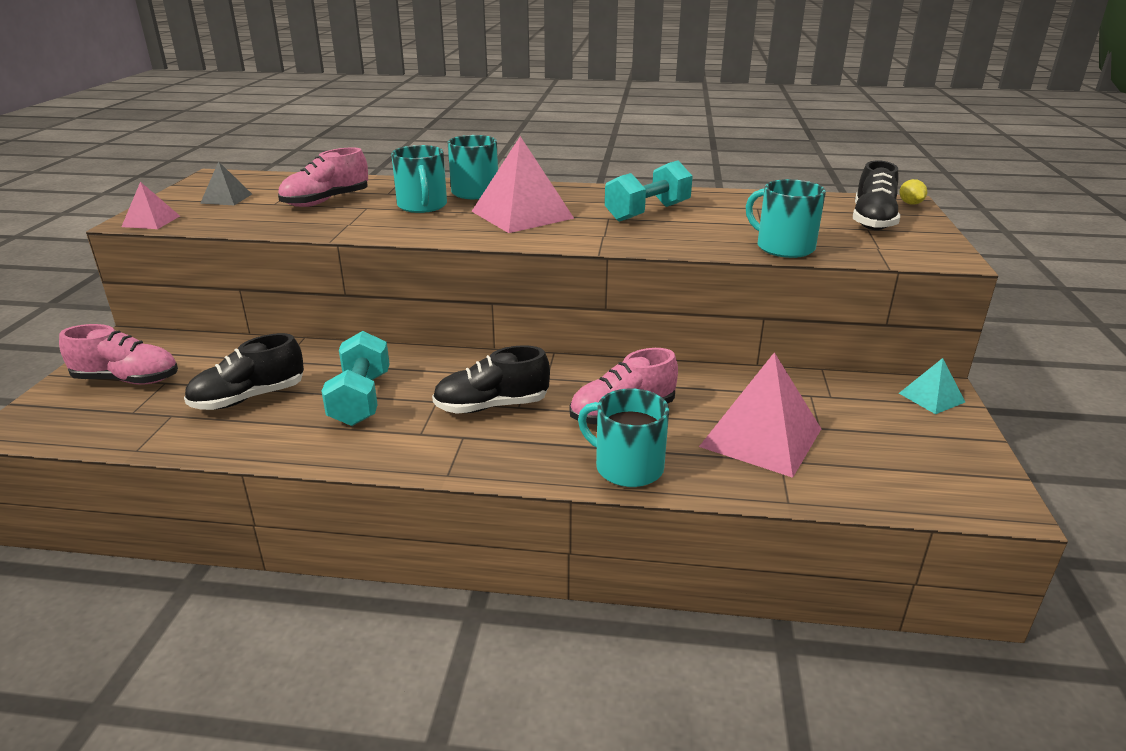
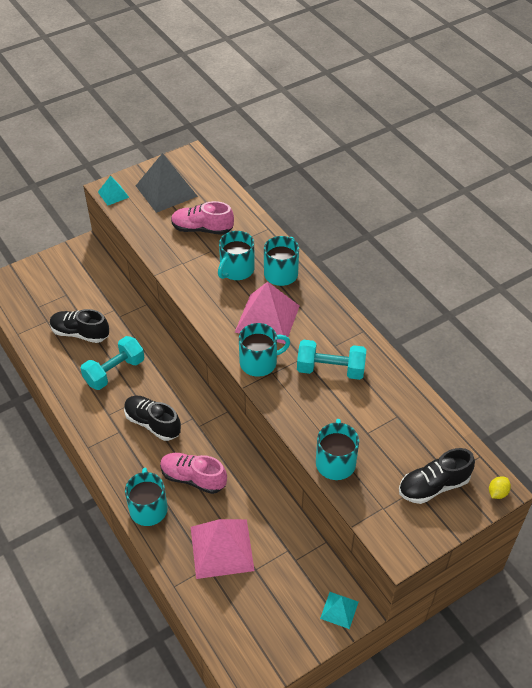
camera: 50 degrees right, 20 degrees up
(127, 380) = (56, 281): pink shoe -> none
(151, 221) = (113, 194): pink pyramid -> turquoise pyramid
(226, 198) = (166, 191): grey pyramid -> grey pyramid, size x1.97
(577, 236) = (259, 362): none -> turquoise mug

